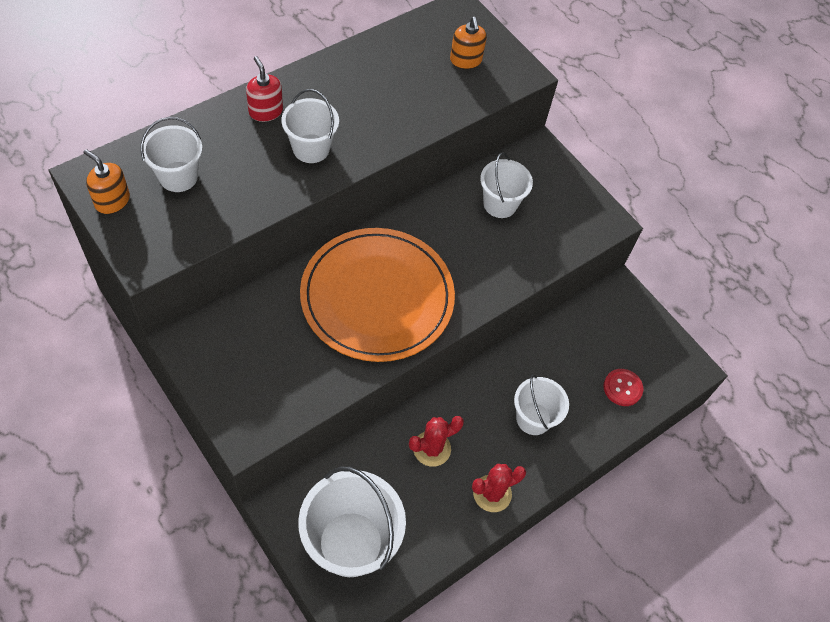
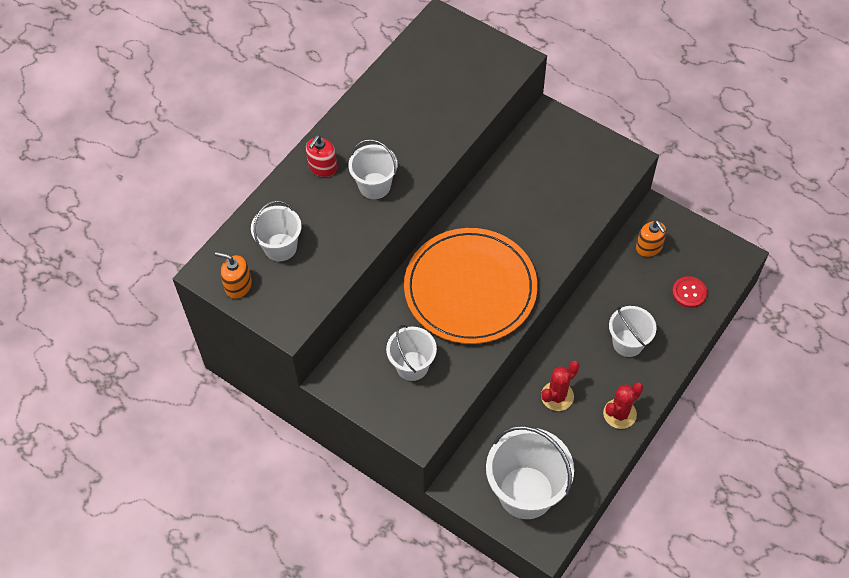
camera: 10 degrees left, 0 degrees up
(265, 111) = (322, 167): red soap dispenser -> red soap dispenser turned 105 degrees counterclockwise
(465, 60) = (464, 64): orange soap dispenser -> orange soap dispenser (649, 247)
(500, 204) = (535, 175): white bucket -> white bucket (412, 366)

